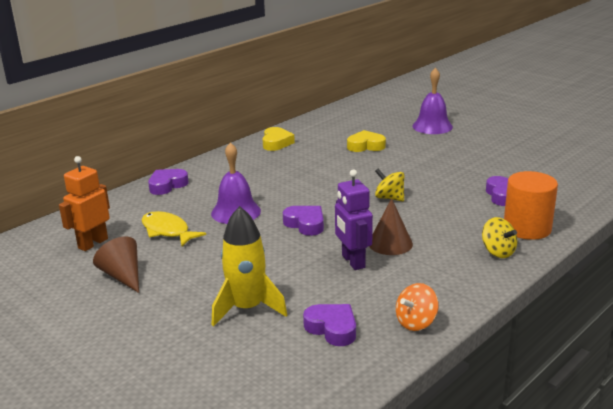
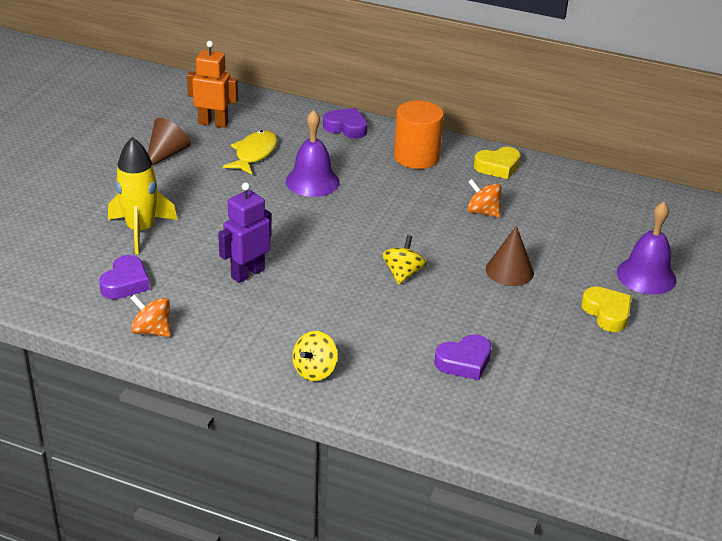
camera: 65 degrees right, 10 degrees up
(305, 224) = (309, 229): purple heart -> none
(329, 158) = (482, 212): none -> orange spinning top
(366, 146) = (537, 232): yellow heart -> yellow heart (607, 313)
(390, 243) = (296, 291): brown cone -> brown cone (509, 271)
(527, 228) = (384, 389): orange cylinder -> orange cylinder (416, 157)

